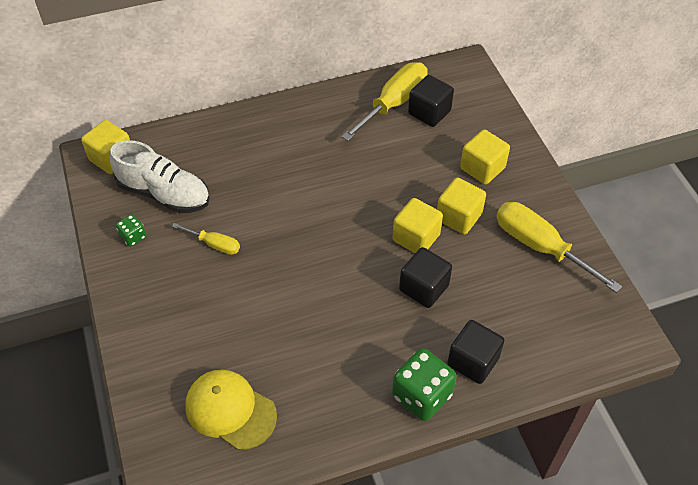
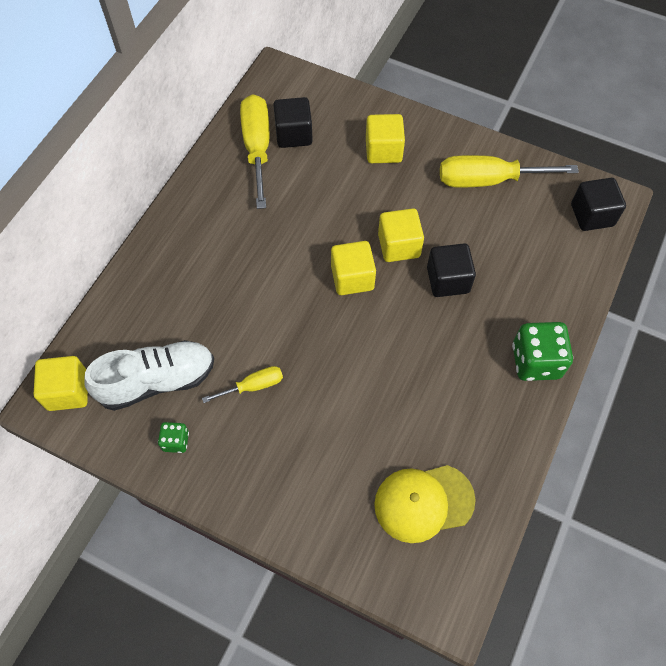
camera: 45 degrees left, 10 degrees up
(458, 217) = (410, 203): yellow cube -> yellow cube (352, 278)
(473, 361) = (539, 305): black cube -> black cube (592, 215)

